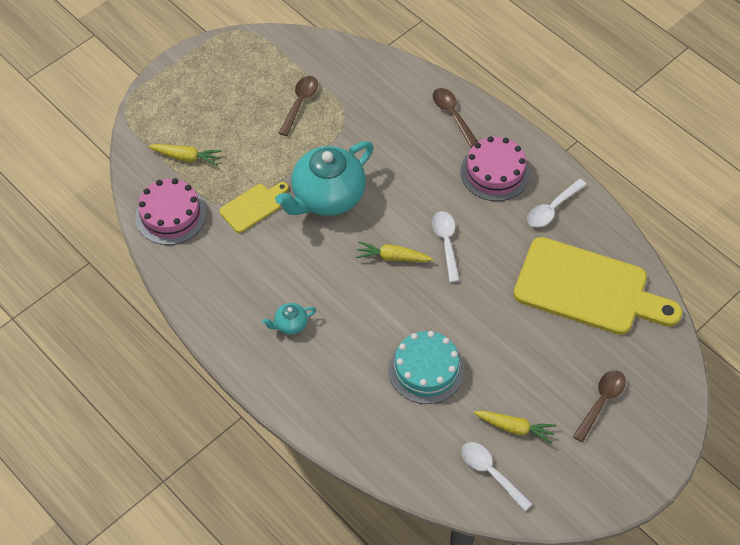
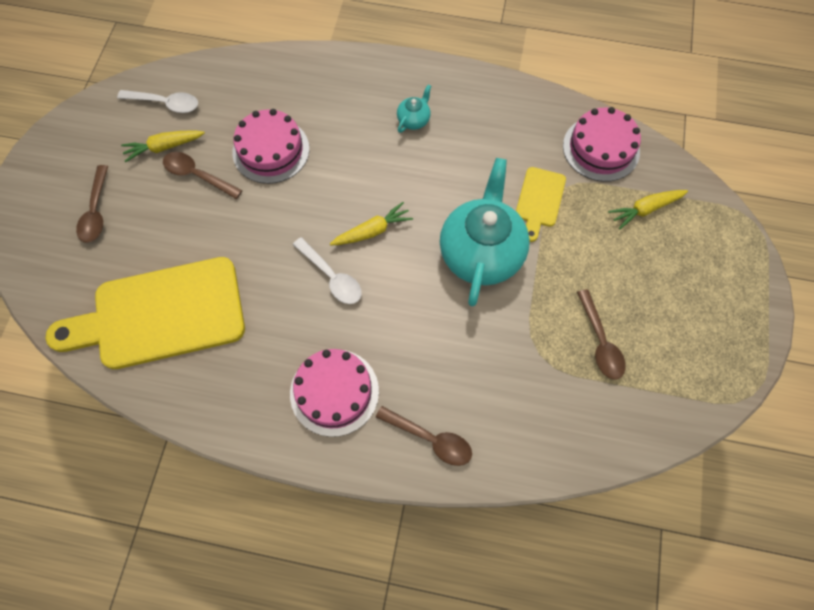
camera: 145 degrees right, 10 degrees up
(426, 369) = (271, 150): turquoise cake -> pink cake
(500, 384) = (197, 175): none -> brown spoon
(552, 209) = (246, 386): white spoon -> none

